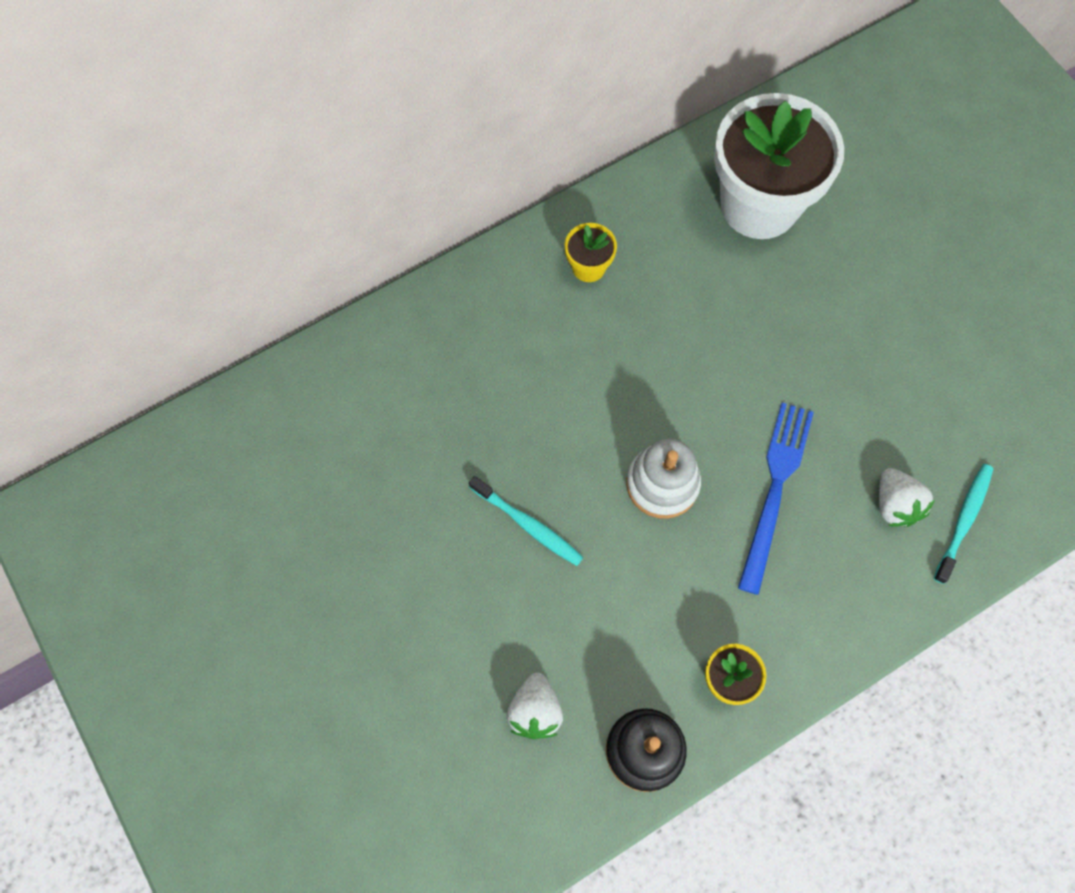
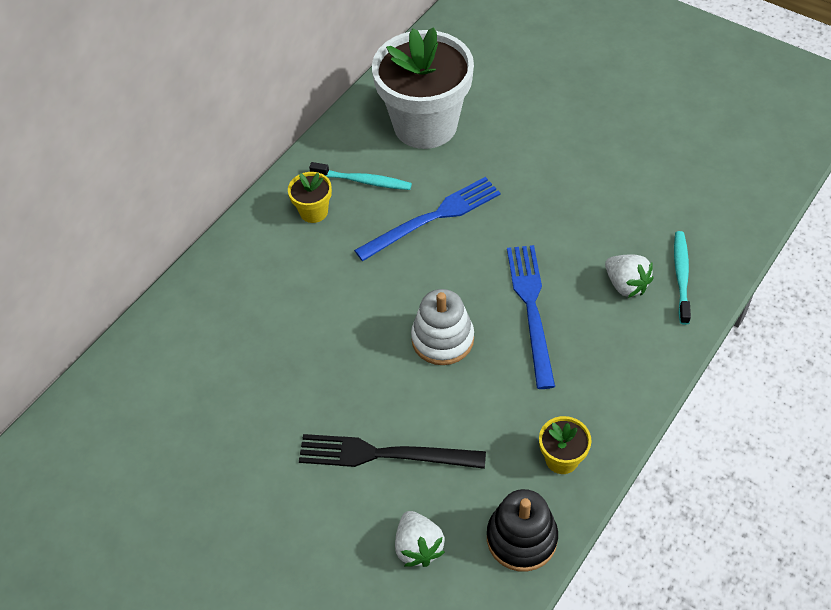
camera: 20 degrees left, 15 degrees down
(528, 525) = (348, 410): turquoise toothbrush -> turquoise toothbrush (363, 181)
(544, 592) = (384, 454): none -> black fork
(716, 329) = (433, 218): none -> blue fork

